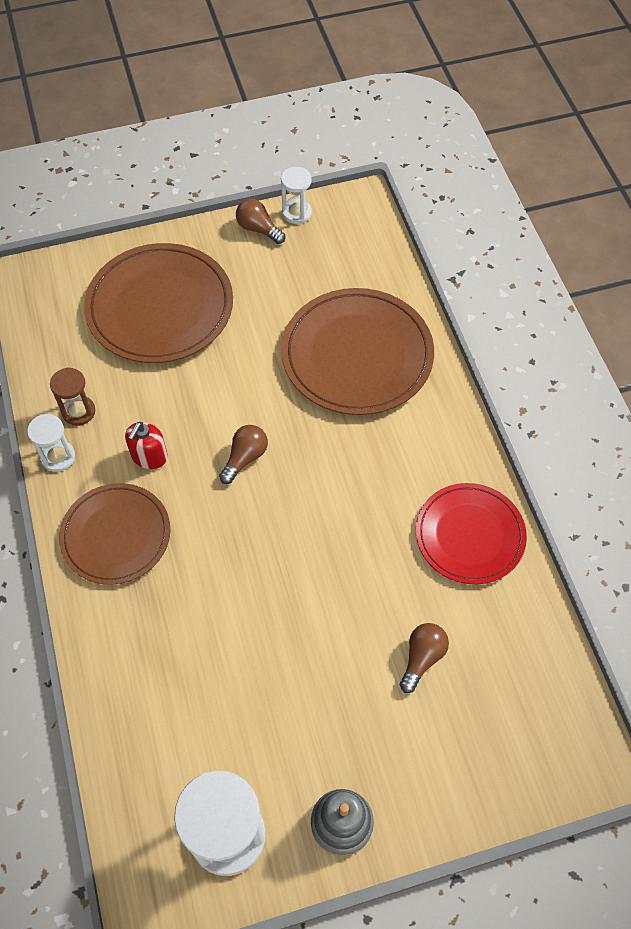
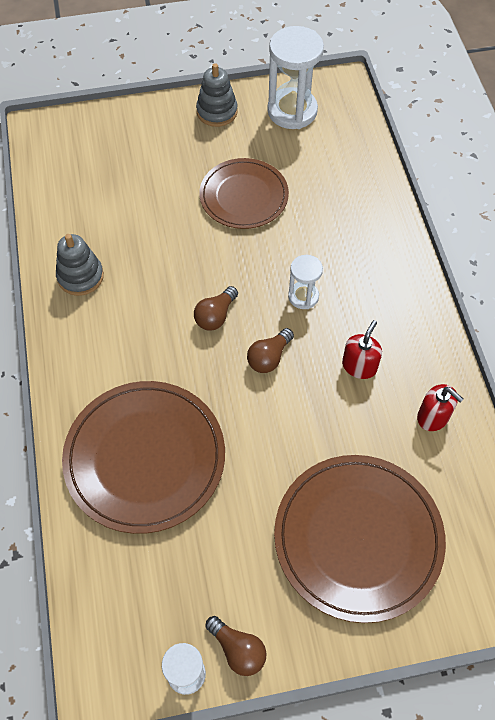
camera: 175 degrees left, 0 degrees up
(58, 457) = (446, 372): white hourglass -> white hourglass (303, 296)
(79, 412) = (433, 416): brown hourglass -> red soap dispenser
(116, 535) = (384, 299): brown plate -> brown plate (244, 196)
(422, 658) = (142, 195): brown light bulb -> brown light bulb (215, 316)
(469, 535) = (80, 276): red plate -> grey stacking toy

